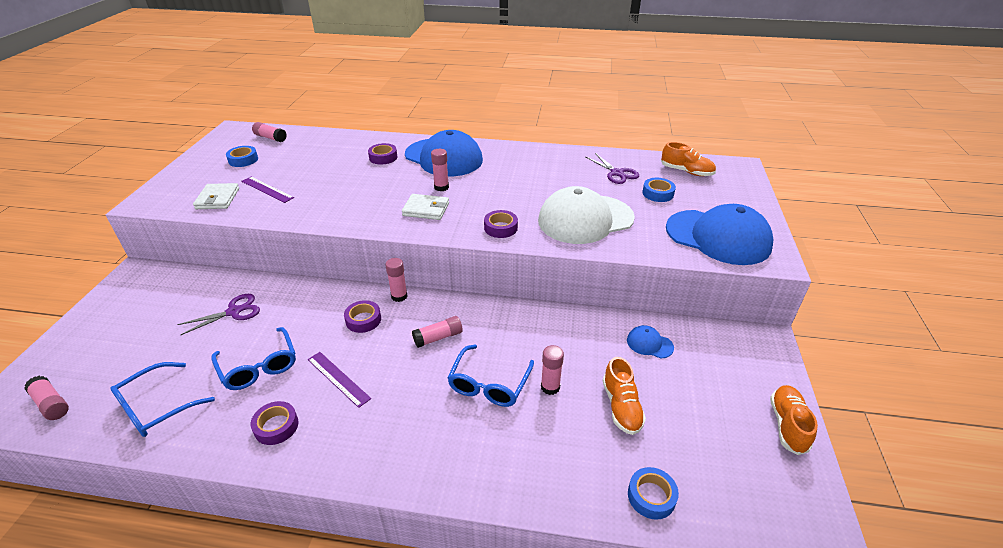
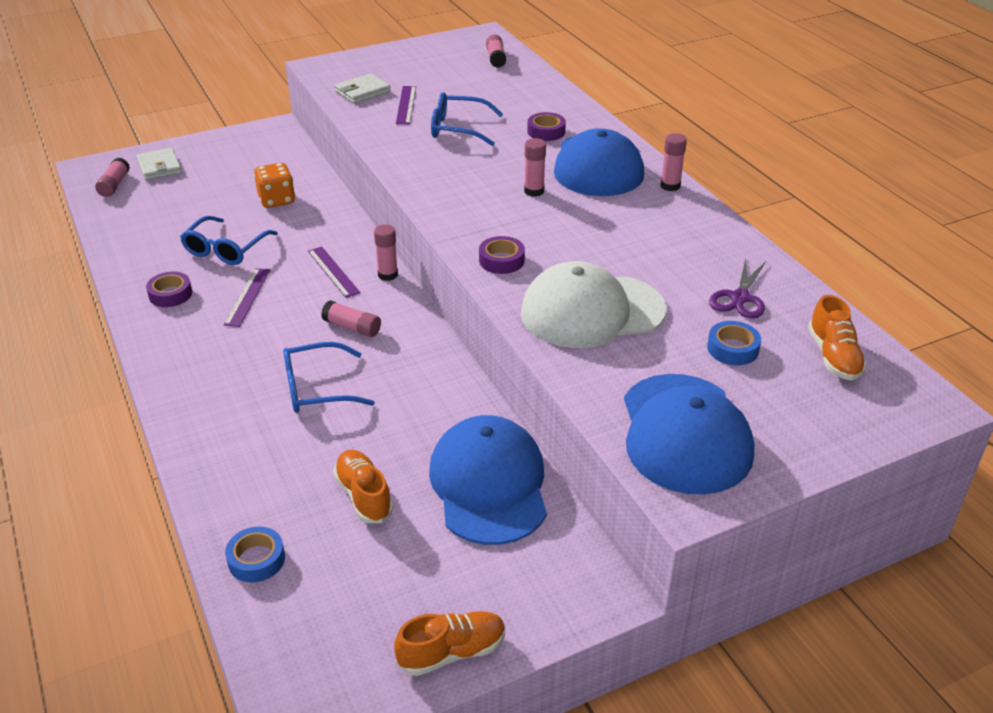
camera: 55 degrees right, 0 degrees up
(157, 407) = (146, 229): blue glasses -> blue glasses (458, 128)
(234, 312) = (276, 200): purple scissors -> orange dice
(243, 160) = (438, 68): blue tape -> none
(363, 320) = (333, 271): purple tape -> purple ruler
(426, 209) = (479, 201): white wallet -> white wallet (159, 167)
(550, 387) = (348, 432): pink glue stick -> pink glue stick (670, 186)
(585, 219) = (592, 311): white cap -> white cap turned 45 degrees counterclockwise
(621, 407) = (364, 496): orange shoe -> orange shoe turned 105 degrees clockwise
(649, 344) = (489, 484): blue cap -> blue cap, size x2.36

